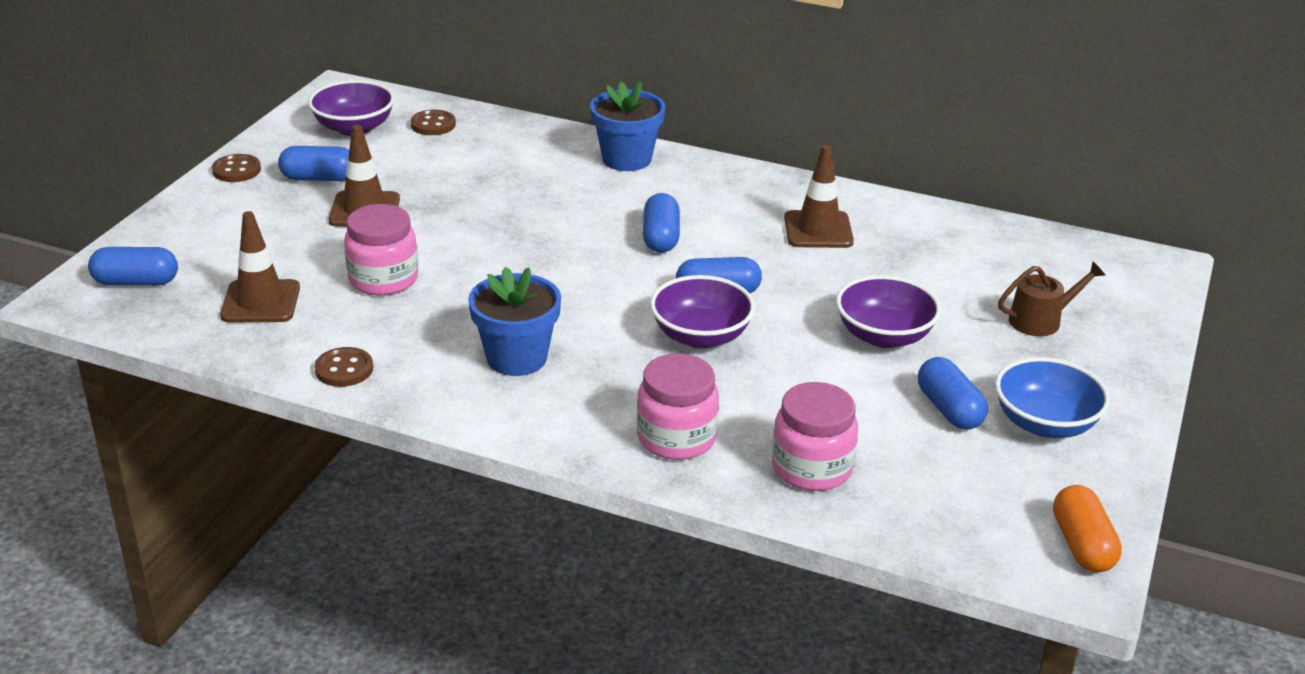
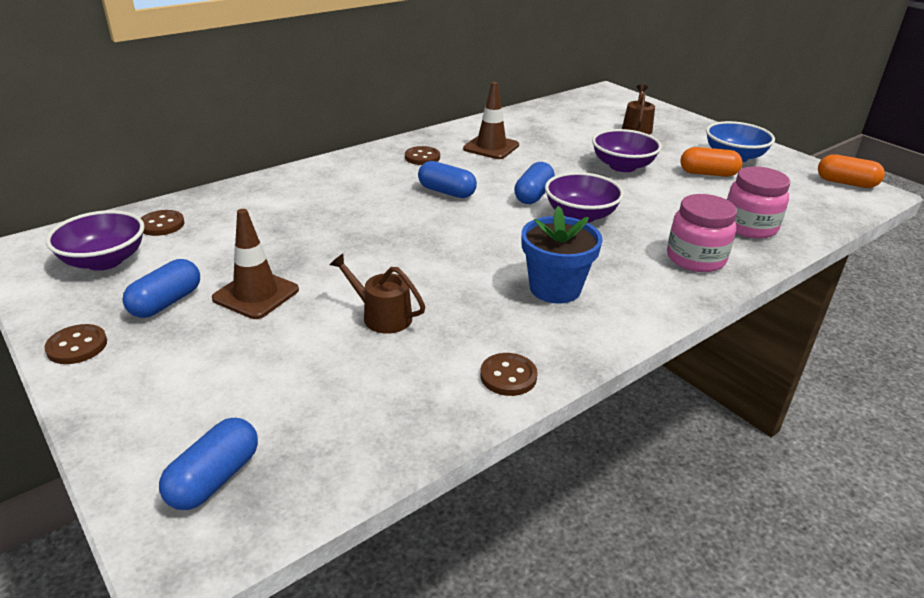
camera: 60 degrees left, 0 degrees up
(260, 302) = (349, 396): brown traffic cone -> none
(383, 279) = (382, 316): pink jar -> brown watering can
(627, 159) = (329, 172): blue flower pot -> none
(731, 197) = (422, 157): none -> brown button
(949, 409) = (708, 174): blue capsule -> orange capsule

